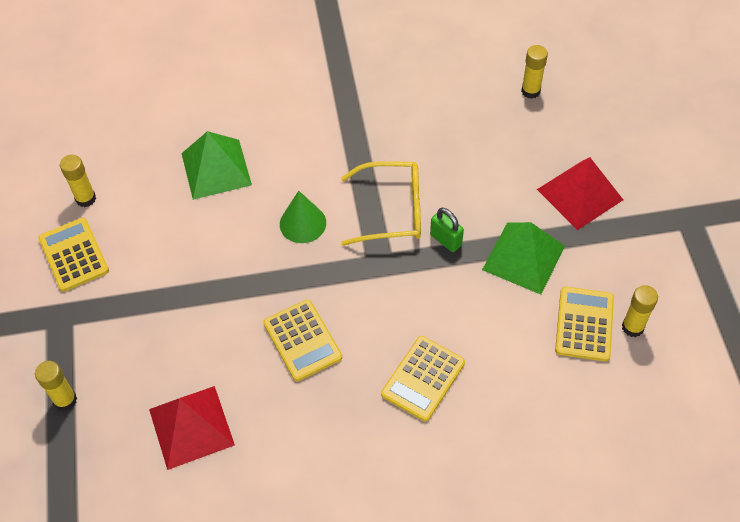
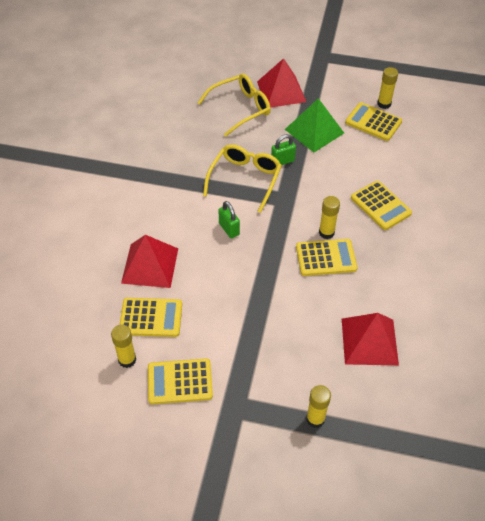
camera: 70 degrees left, 5 degrees down
(145, 198) = (151, 318): none -> yellow calculator
(216, 169) = (150, 265): green pyramid -> red pyramid
(303, 223) = (229, 229): green cone -> green padlock
(517, 161) = (240, 108): none -> yellow glasses
(530, 91) = (189, 84): yellow glue stick -> yellow glue stick (326, 233)

